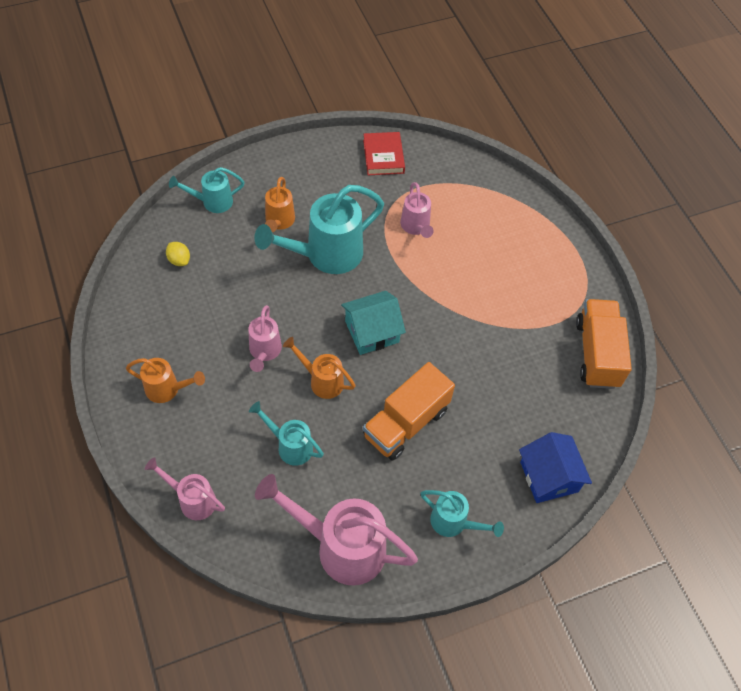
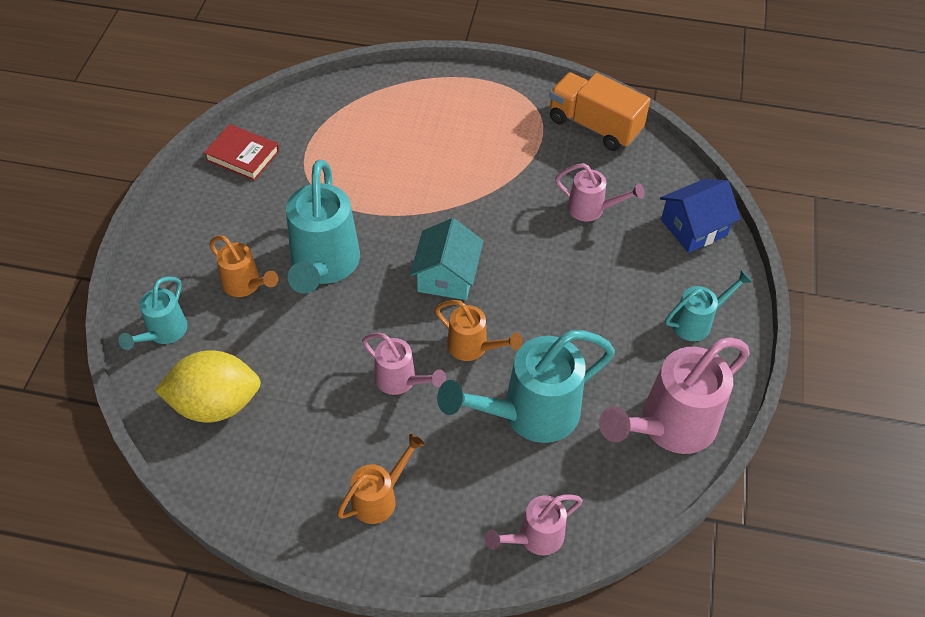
camera: 55 degrees left, 5 degrees down
(179, 260) = (215, 404): yellow lemon -> yellow lemon, size x2.31
(290, 446) = (529, 414): turquoise watering can -> turquoise watering can, size x1.83
(322, 381) = (473, 347): orange watering can -> orange watering can turned 120 degrees counterclockwise
(406, 423) = (569, 303): orange truck -> none
(416, 227) = (352, 176): pink watering can -> pink watering can (591, 209)
(549, 477) = (694, 227): blue house -> blue house turned 45 degrees counterclockwise

